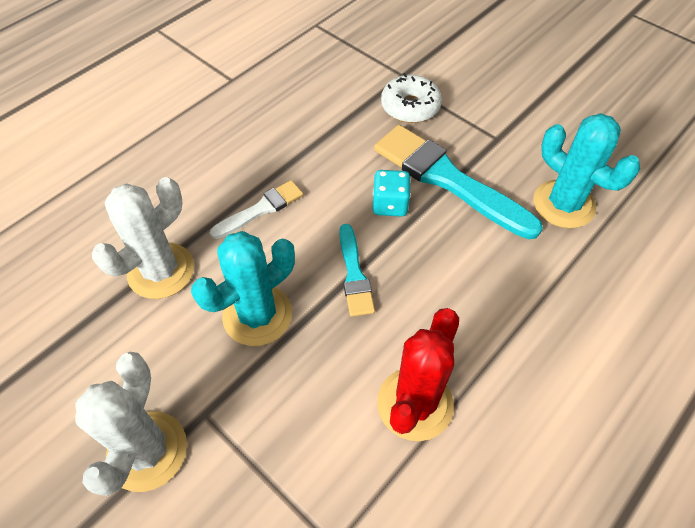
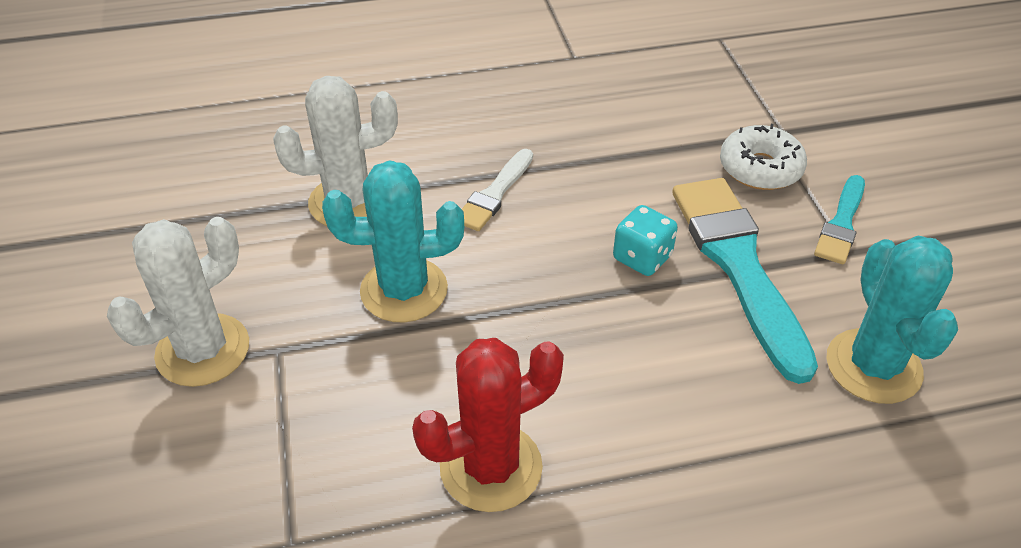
camera: 35 degrees right, 10 degrees down
(261, 209) = (495, 194): white brush -> white brush turned 120 degrees clockwise
(354, 274) = (538, 306): turquoise brush -> turquoise brush (841, 224)

